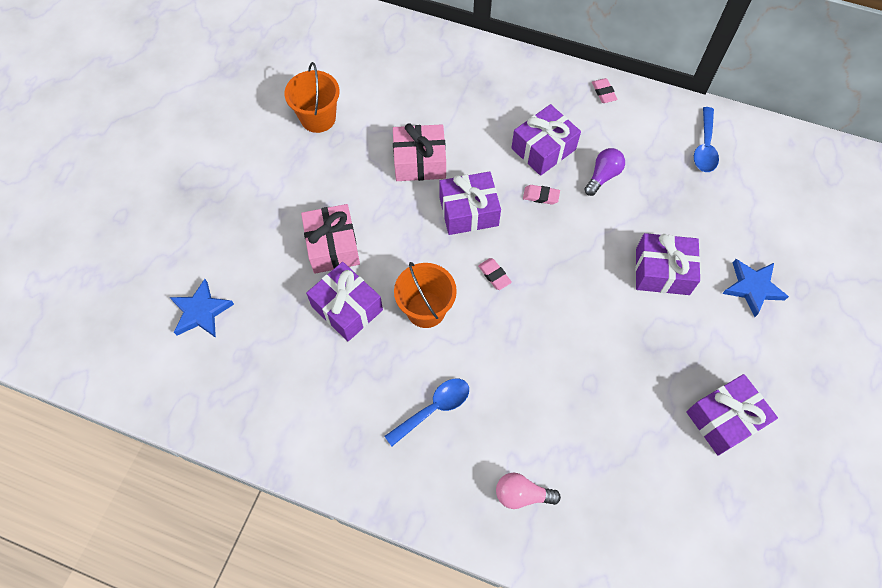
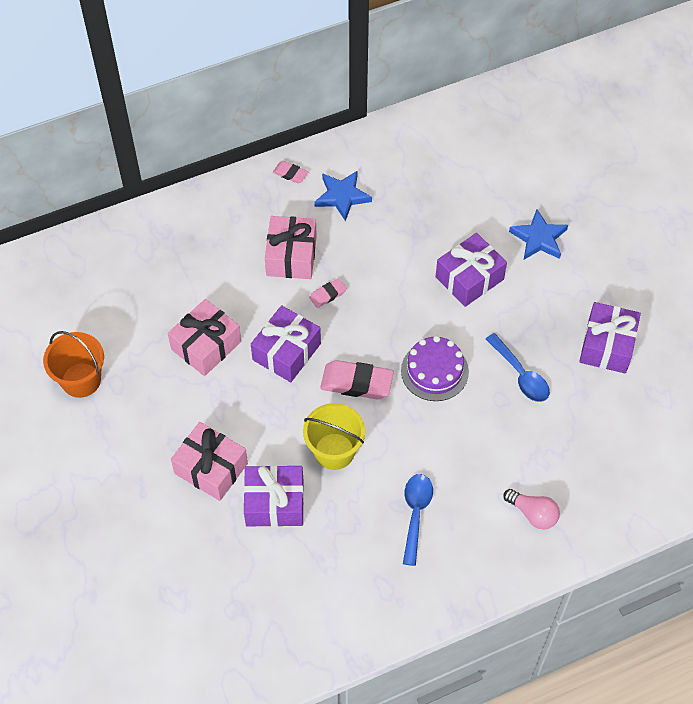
camera: 45 degrees left, 5 degrees down
(201, 312) = (163, 609): blue star -> blue star (342, 196)
(426, 309) = (334, 451): orange bucket -> yellow bucket
(494, 275) = (356, 382): pink eraser -> pink eraser, size x1.86
(522, 494) = (533, 514): pink light bulb -> pink light bulb turned 105 degrees counterclockwise
(543, 149) = (291, 256): purple gift -> pink gift
(561, 317) = (434, 371): none -> purple cake
(603, 176) = (357, 241): purple light bulb -> none
(705, 147) = (407, 159): blue spoon -> blue spoon (521, 375)

